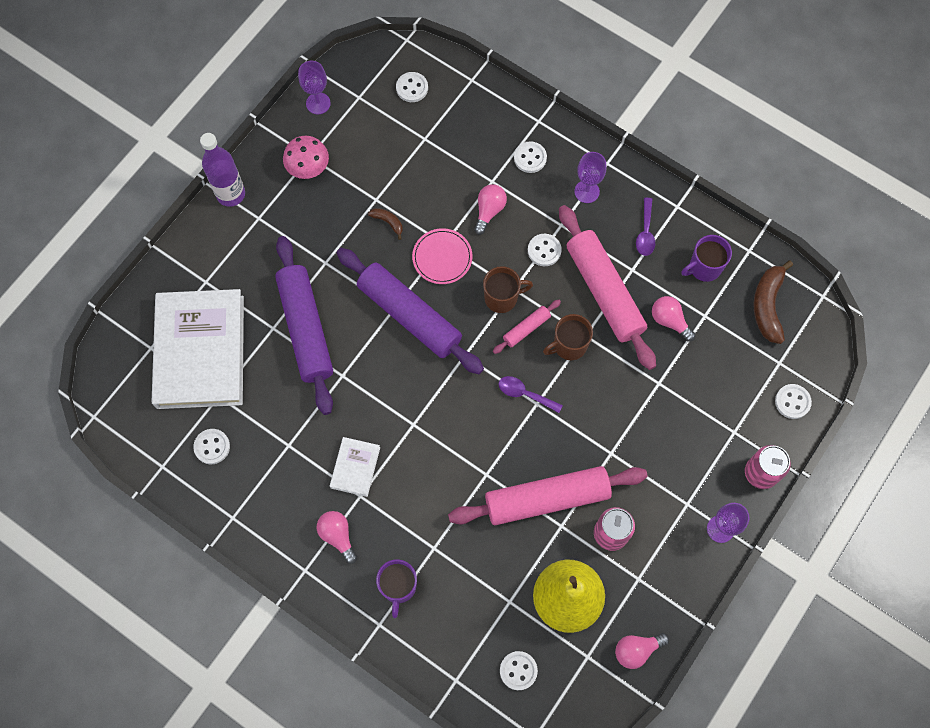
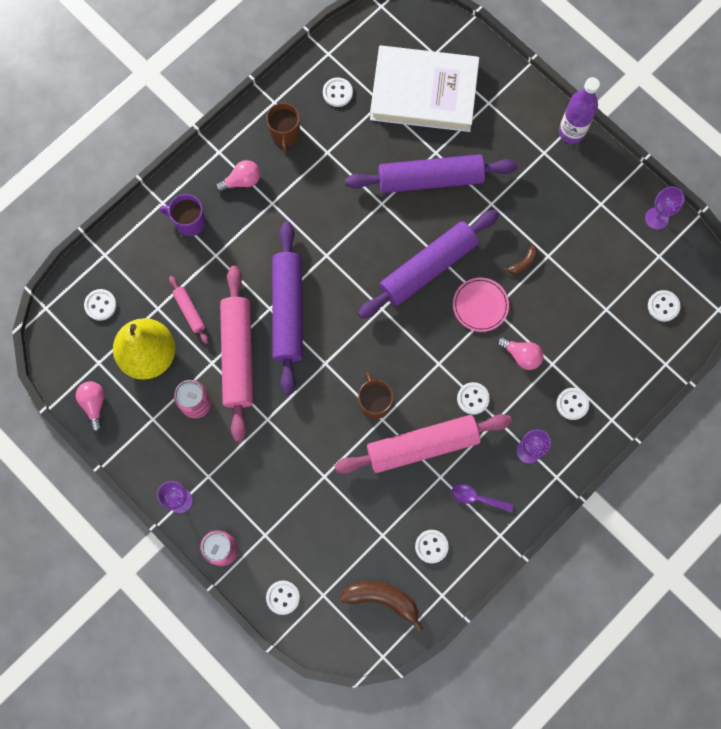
camera: 100 degrees right, 5 degrees up
(308, 167) = (590, 201): pink mushroom -> none
(355, 467) = (297, 202): white book -> none
(485, 454) = (288, 311): none -> purple rolling pin
(502, 298) = (431, 351): brown mug -> brown mug (285, 134)
(525, 394) = (336, 354): purple spoon -> none
(526, 328) = (398, 368): pink rolling pin -> pink rolling pin (189, 311)
(669, 321) = (383, 500): pink light bulb -> none
(704, 267) = (431, 546): purple mug -> white button

